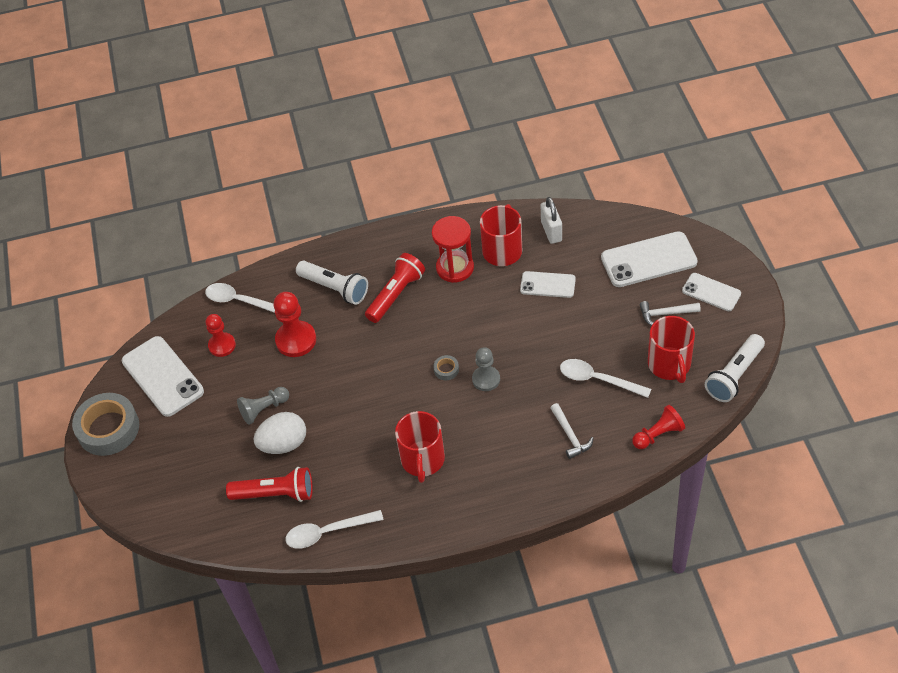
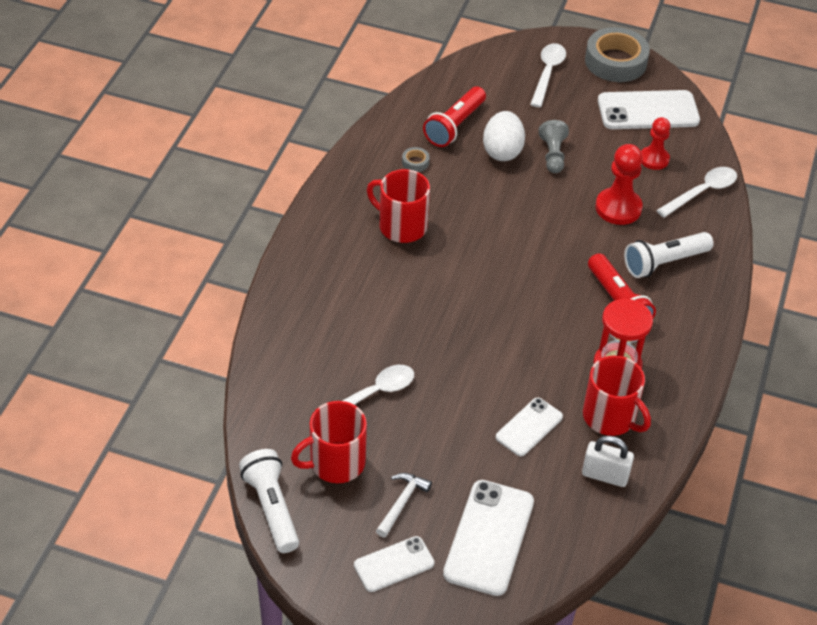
camera: 115 degrees right, 5 degrees down
(327, 532) = (386, 139): white spoon -> white spoon (547, 73)
(446, 370) = (488, 291): grey tape -> grey tape (415, 162)
(486, 379) = (450, 313): grey pawn -> none
(570, 435) = (329, 337): white hammer -> none
(658, 434) = (266, 401): red pawn -> none
(669, 364) = (336, 463): red mug -> red mug turned 45 degrees counterclockwise

